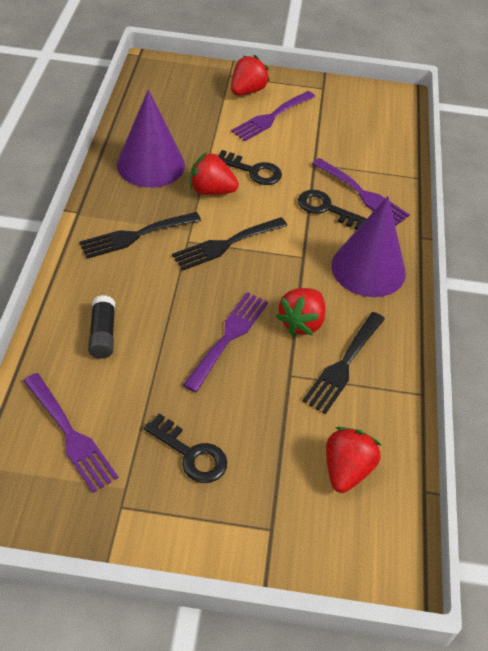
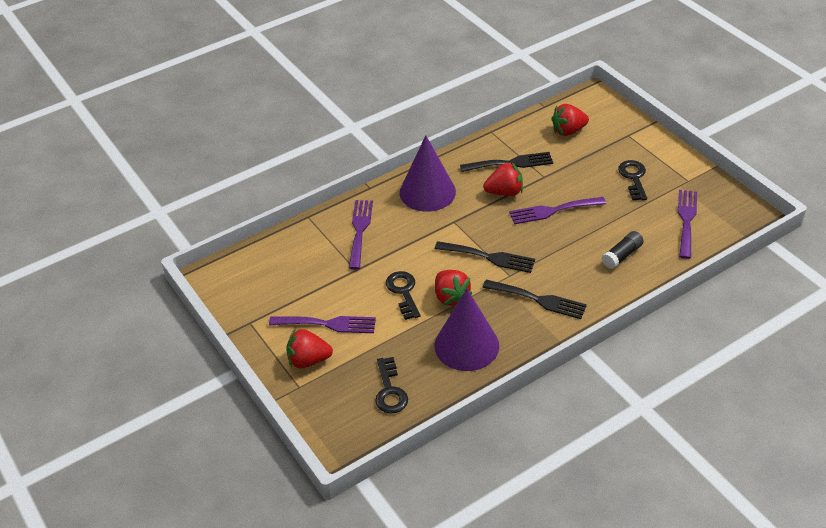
camera: 125 degrees left, 5 degrees down
(326, 209) = (397, 237): black key -> black key (390, 391)

